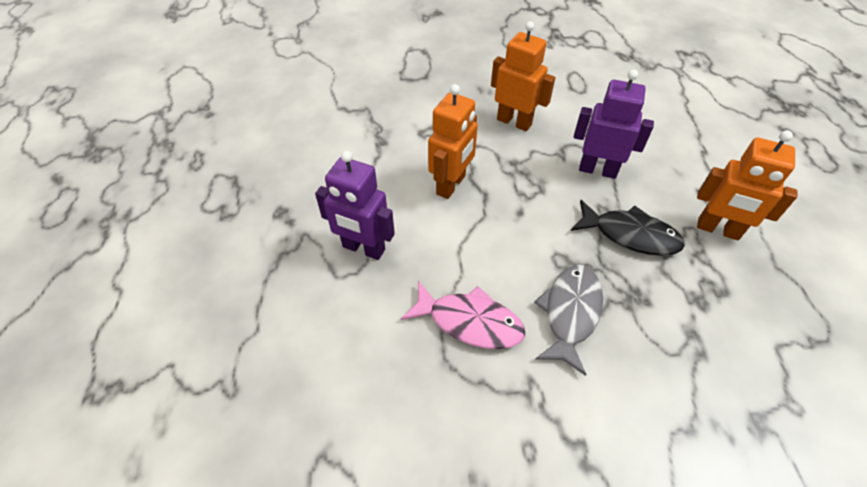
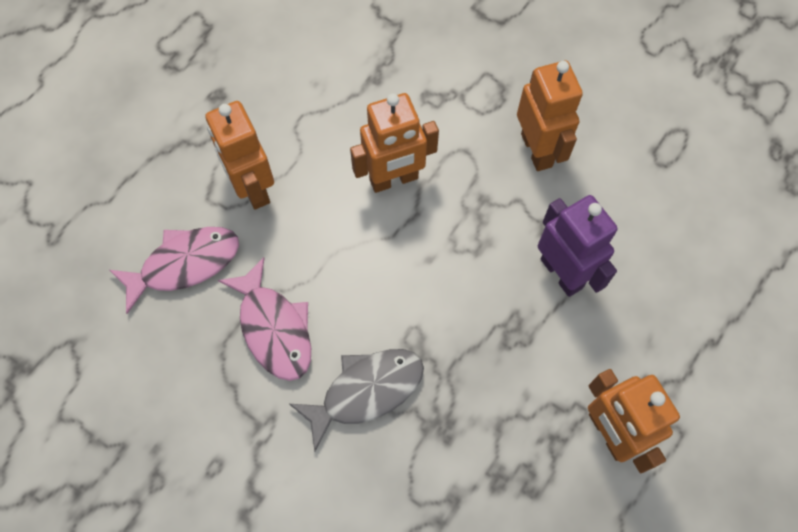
camera: 40 degrees right, 15 degrees up
(362, 329) = (185, 264): none -> pink fish
(363, 248) = (252, 188): purple robot -> orange robot
(630, 235) = (510, 366): black fish -> none

